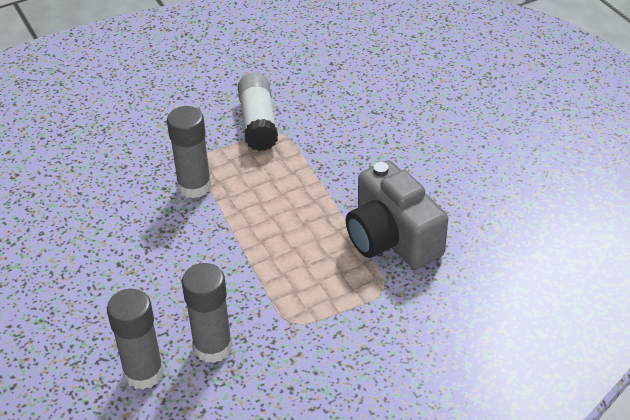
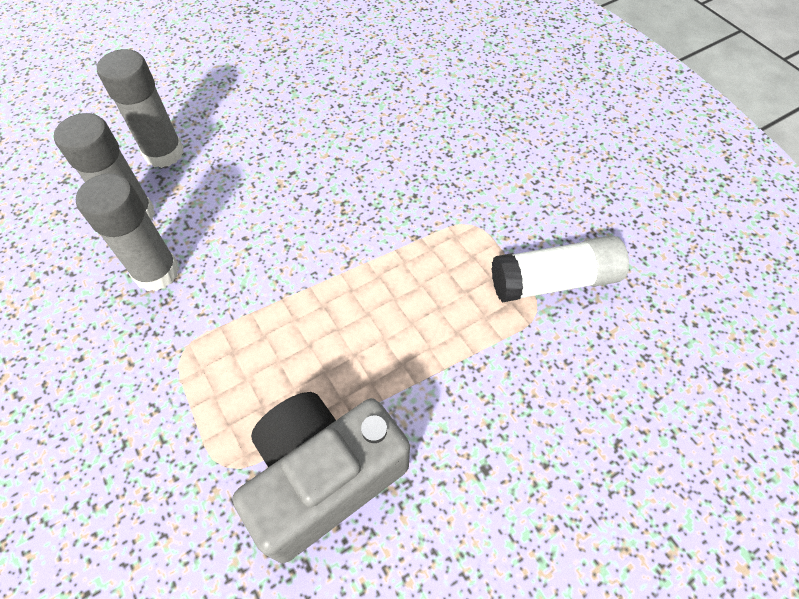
camera: 85 degrees right, 15 degrees up
(194, 186) = (418, 224): grey glue stick -> grey glue stick (164, 153)

